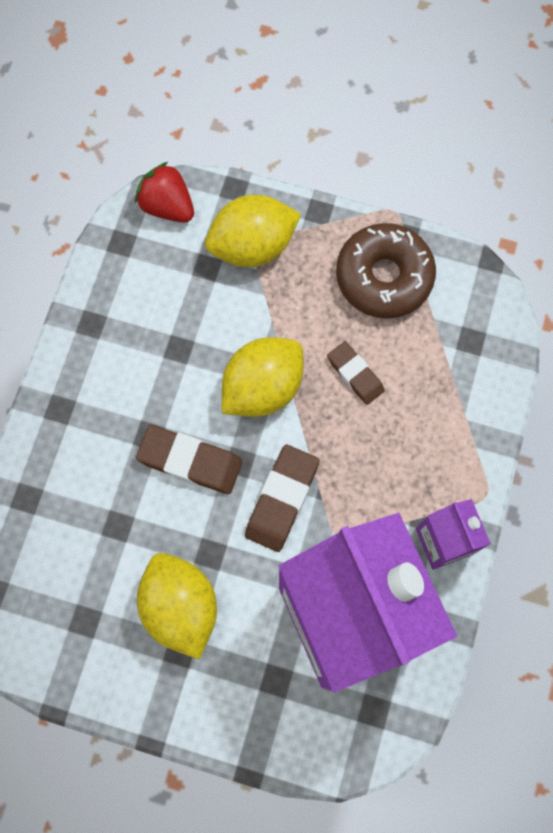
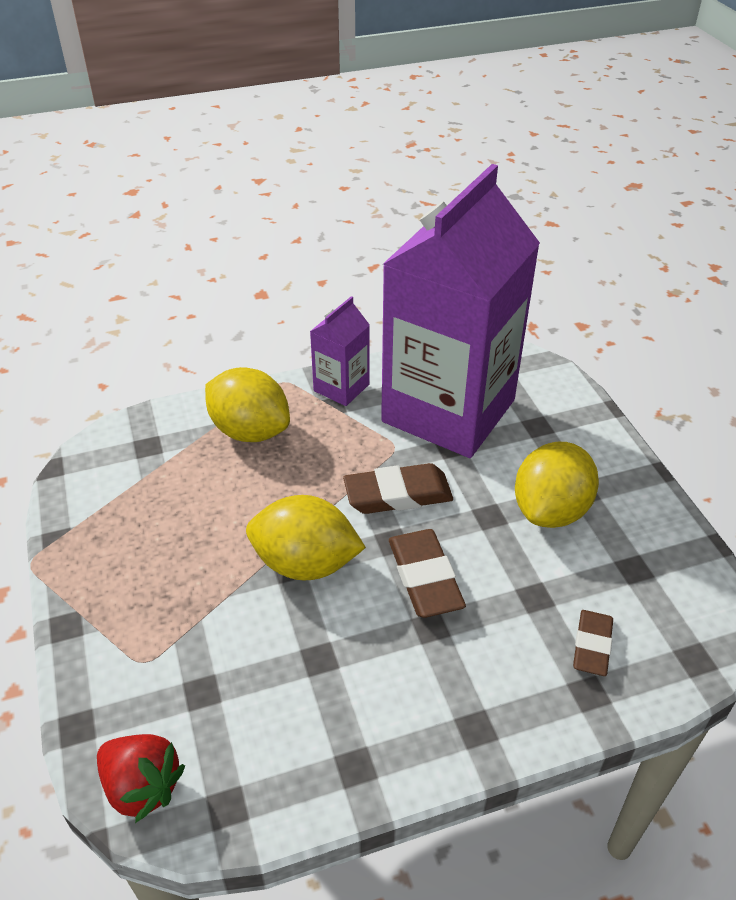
camera: 125 degrees left, 30 degrees down
(167, 206) = (142, 786): red strawberry -> red strawberry turned 60 degrees counterclockwise
(252, 246) = (147, 662): yellow lemon -> yellow lemon (250, 431)
(355, 374) = (239, 504): brown eraser -> brown eraser (592, 645)
(384, 277) = (117, 533): brown donut -> none

